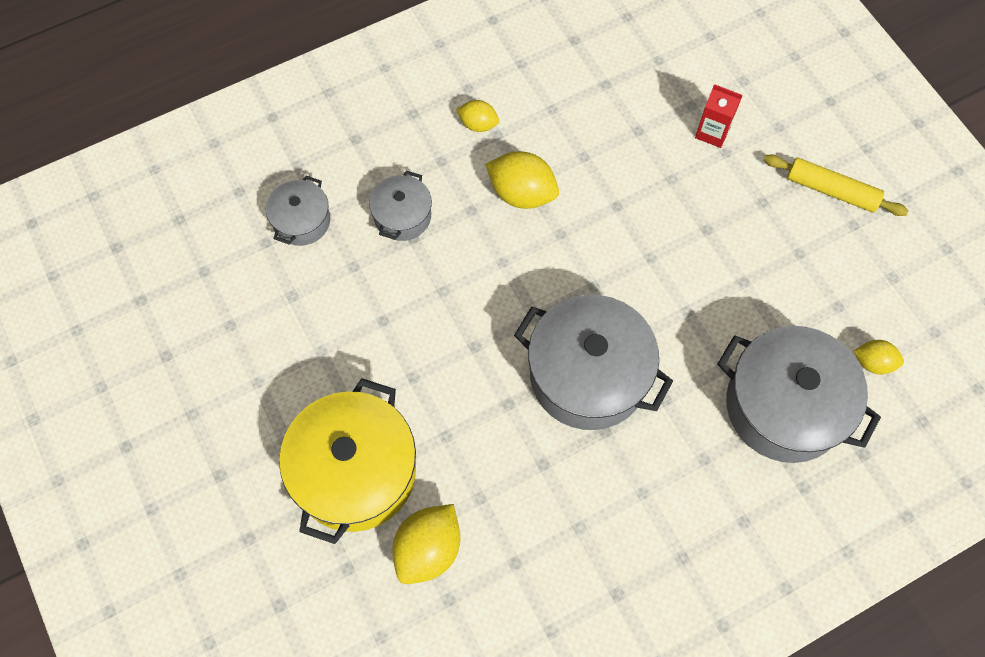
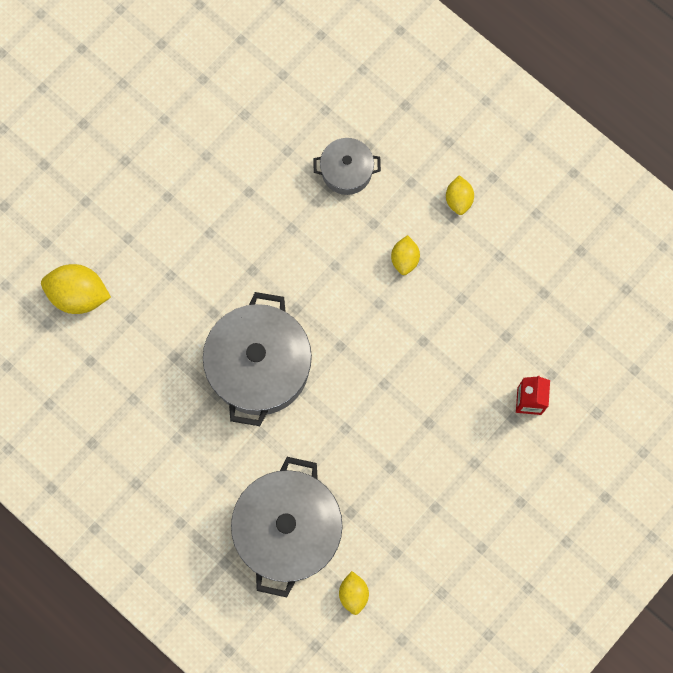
camera: 70 degrees right, 10 degrees up
(301, 221) = (312, 94): grey pot -> none
(355, 472) = (119, 219): yellow pot -> none
(522, 193) = (404, 259): yellow lemon -> yellow lemon, size x0.58
(831, 191) = (509, 520): yellow rolling pin -> none

